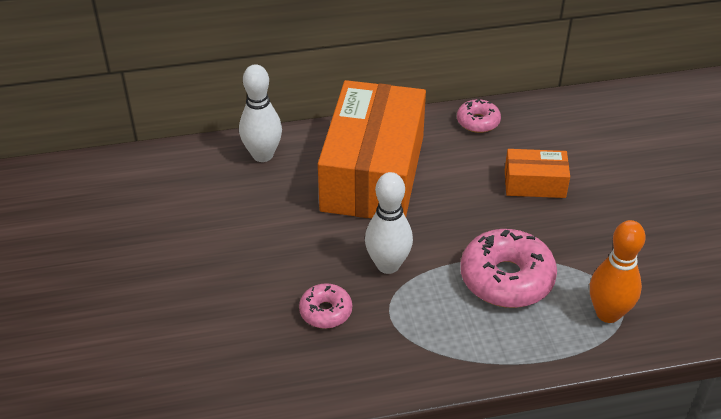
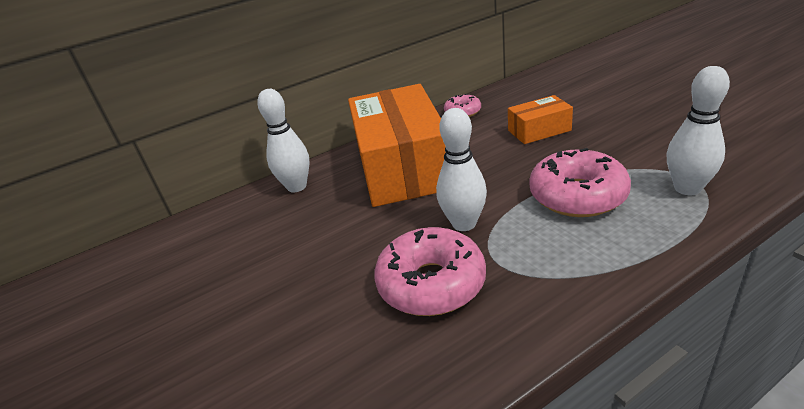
camera: 15 degrees left, 10 degrees down
(325, 311) = (431, 283): pink donut -> pink donut, size x1.84
(608, 313) = (687, 188): orange bowling pin -> white bowling pin

